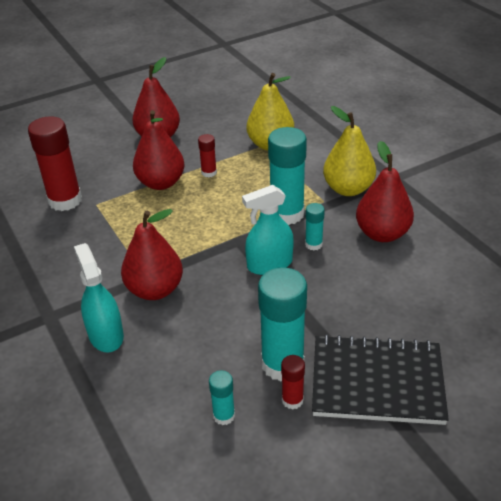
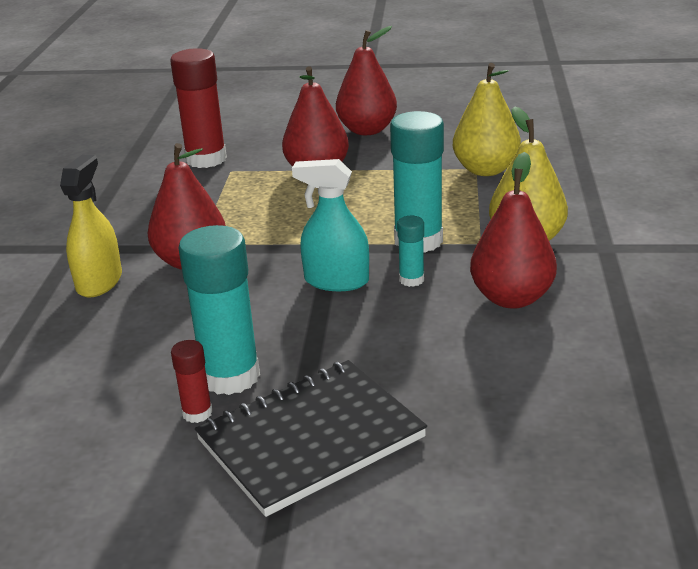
camera: 35 degrees right, 10 degrees down
(106, 335) = (99, 282): turquoise spray bottle -> yellow spray bottle
(209, 172) = (380, 176): red glue stick -> none
(224, 415) = (114, 395): turquoise glue stick -> none
(377, 382) = (310, 439): black notebook -> black notebook turned 75 degrees counterclockwise

